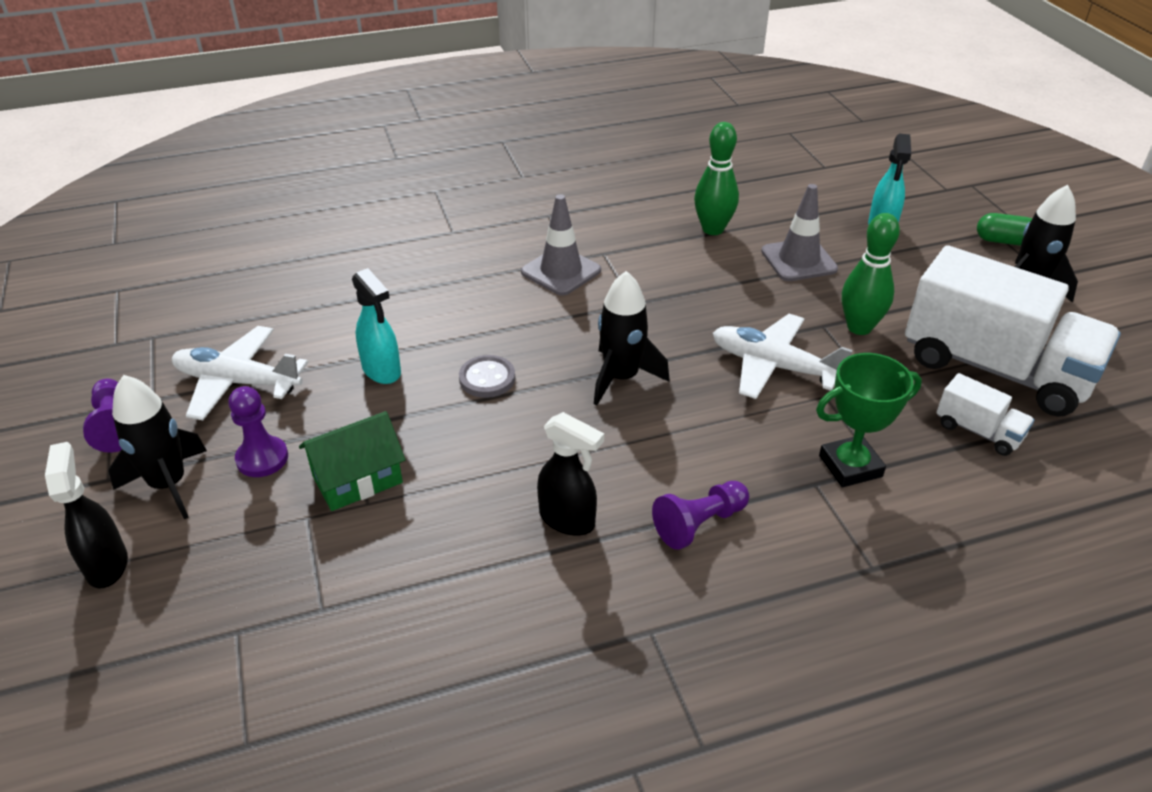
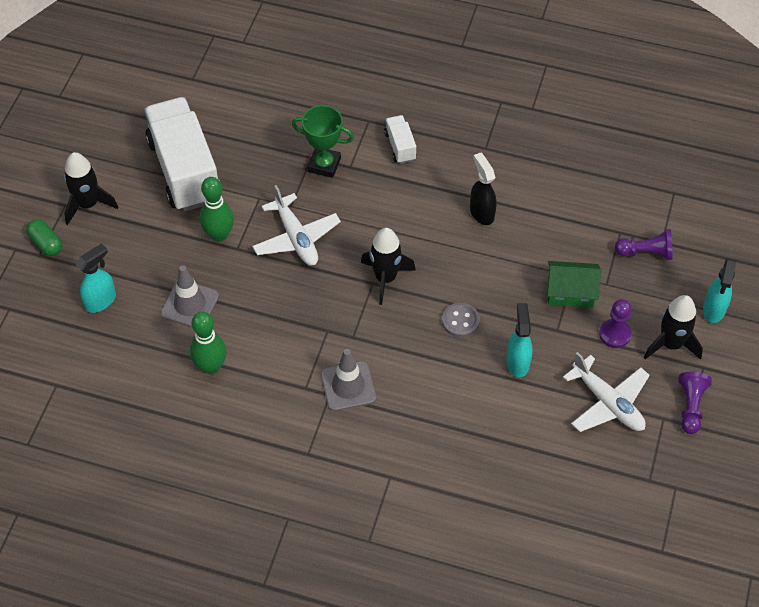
camera: 145 degrees left, 15 degrees up
(107, 565) = (714, 310): black spray bottle -> turquoise spray bottle
(699, 524) = (423, 178): purple pawn -> purple pawn (646, 252)
(978, 431) = (242, 146): white truck -> white truck (400, 146)

